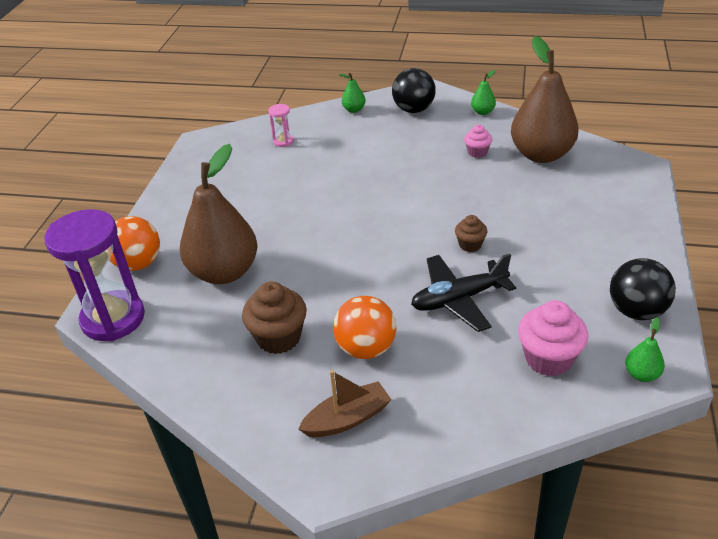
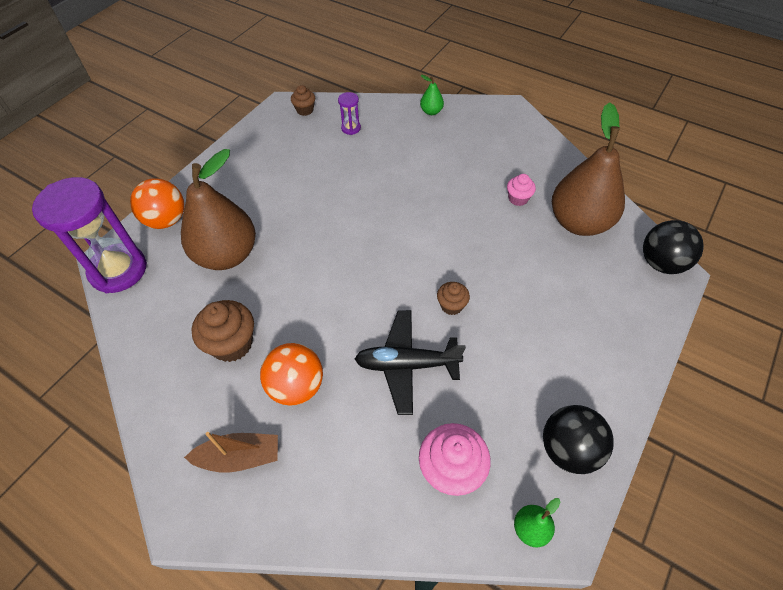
camera: 20 degrees right, 15 degrees up
(226, 139) = (305, 110): none -> brown cupcake
(283, 141) = (351, 128): pink hourglass -> purple hourglass
(414, 109) = (485, 128): black ball -> black ball (661, 263)
(482, 112) = (549, 152): green pear -> none

